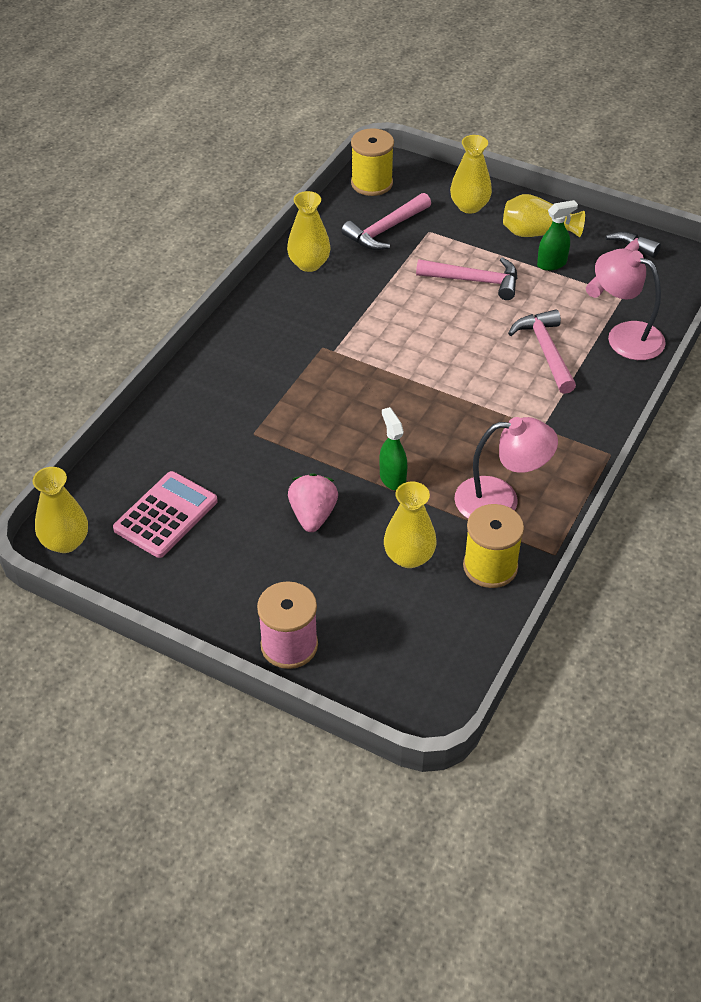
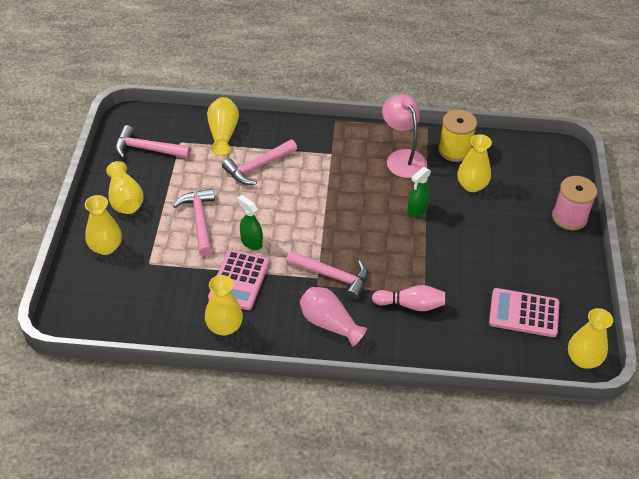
camera: 115 degrees left, 0 degrees up
(245, 415) = (411, 305): none -> pink bowling pin
(263, 340) = (329, 323): none -> pink vase
(313, 515) = (472, 238): pink strawberry -> none
(366, 289) = (239, 280): none -> pink calculator
(372, 183) = (96, 320): yellow spool -> none
(385, 230) = (158, 291): pink hammer -> pink hammer (332, 276)
(552, 264) = (160, 184): green spray bottle -> green spray bottle (251, 242)
(624, 336) = (223, 133): pink lamp -> yellow vase

